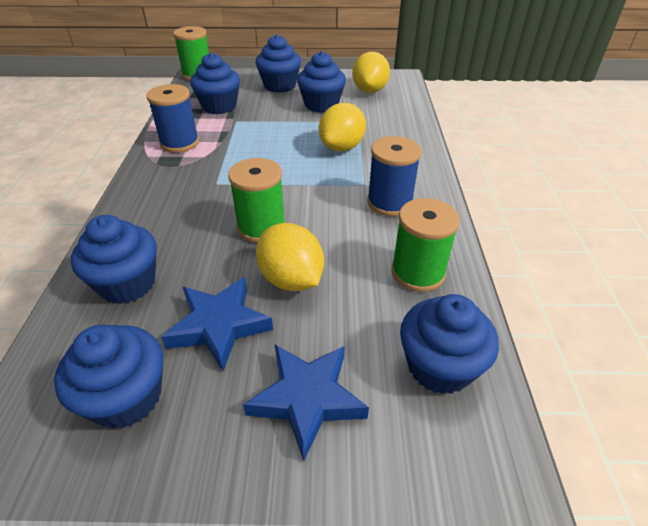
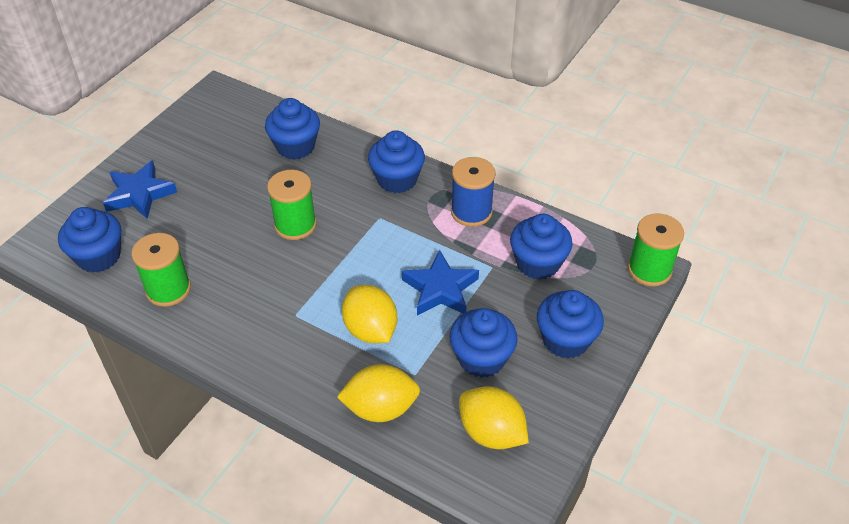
camera: 120 degrees right, 5 degrees up
(126, 397) = (208, 133): blue cupcake -> blue cupcake (397, 179)
(219, 325) = (221, 176): blue star -> blue star (440, 289)
(291, 279) = (227, 220): yellow lemon -> yellow lemon (380, 408)
(389, 202) = (254, 318): blue spool -> none

